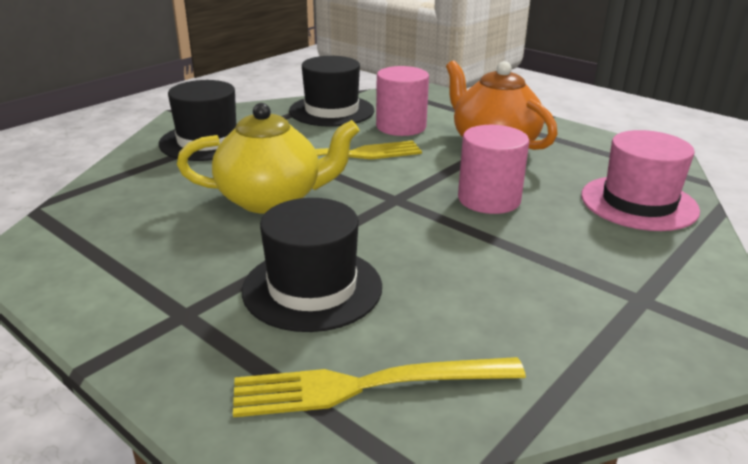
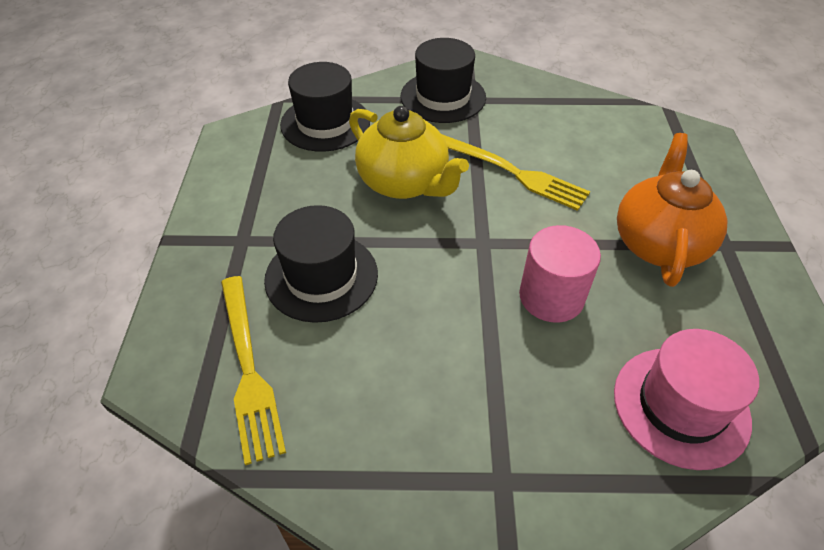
camera: 50 degrees right, 20 degrees up
(331, 111) = (579, 115): black hat -> black hat (325, 123)
(367, 385) = (248, 369): yellow fork -> yellow fork turned 150 degrees counterclockwise
(401, 127) = (609, 169): pink cylinder -> none

